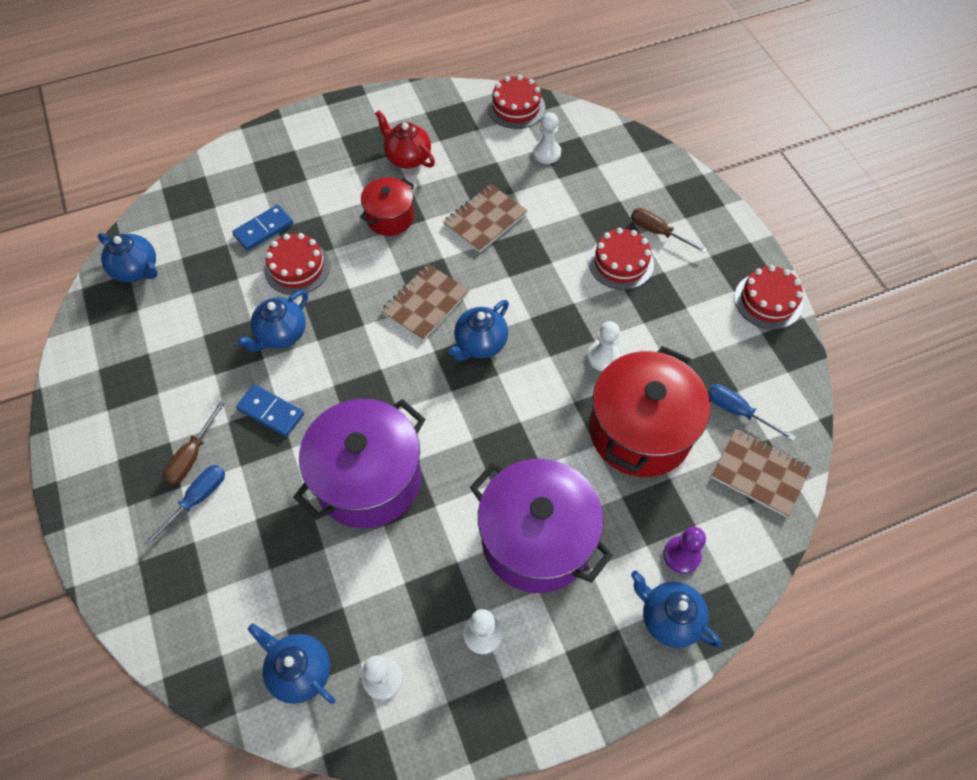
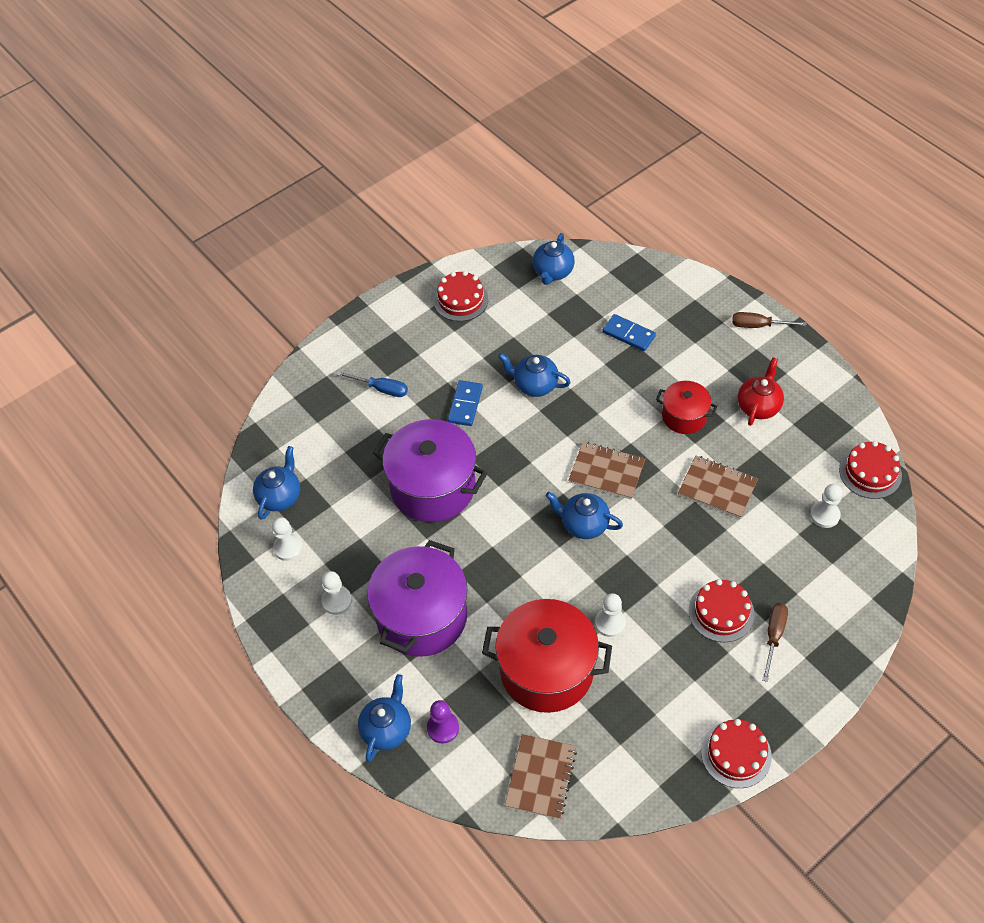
camera: 75 degrees right, 5 degrees down
(192, 455) = (413, 372): brown screwdriver -> brown screwdriver (758, 325)
(297, 267) = (602, 371): red cake -> red cake (460, 300)
(737, 411) = (597, 747): blue screwdriver -> none

